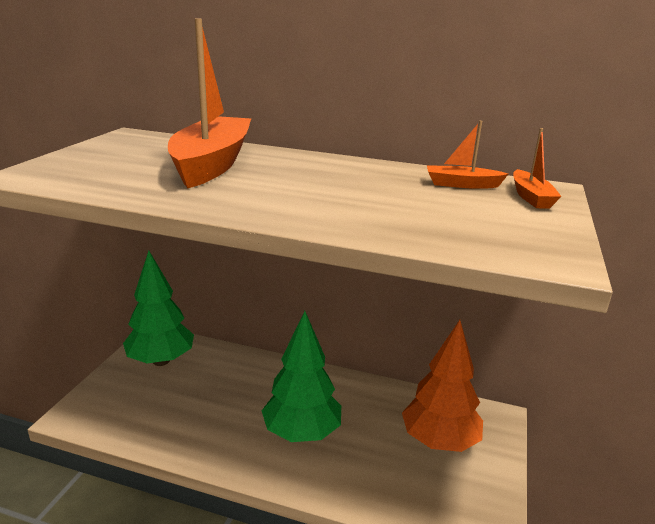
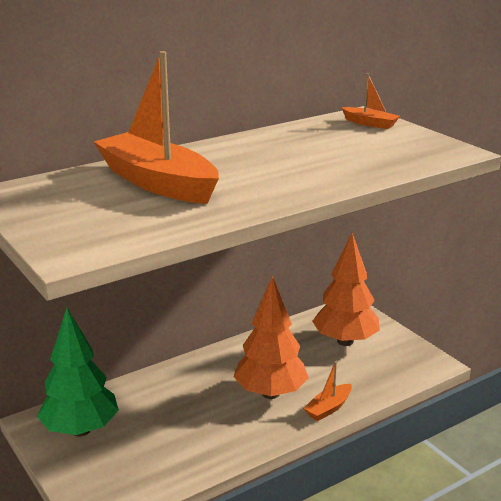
camera: 50 degrees left, 0 degrees up
(301, 433) = (270, 393): green tree -> orange tree
(461, 184) = (323, 130): orange boat -> orange boat (328, 408)

